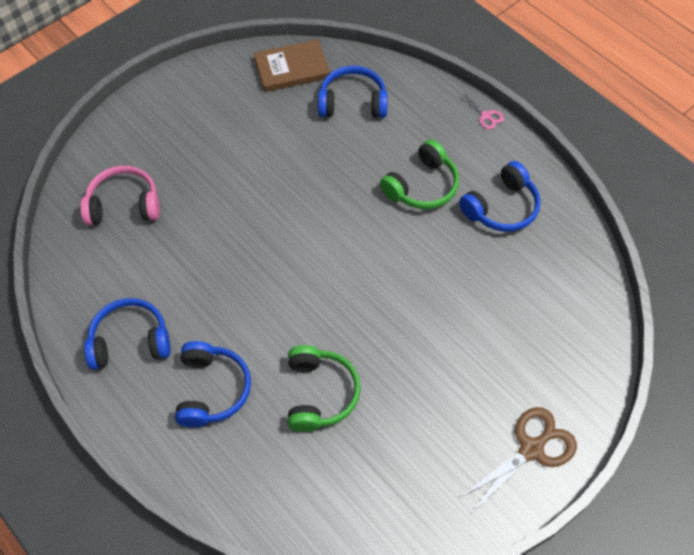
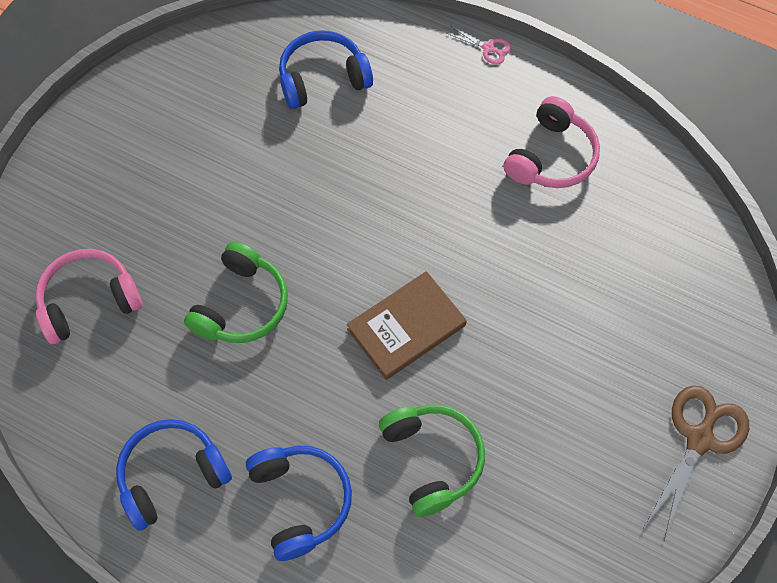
camera: 20 degrees left, 5 degrees up
(292, 68) = (229, 57): brown book -> brown book (406, 327)
(422, 186) = (448, 159): green headphones -> green headphones (241, 305)
(501, 207) = (551, 157): blue headphones -> pink headphones

